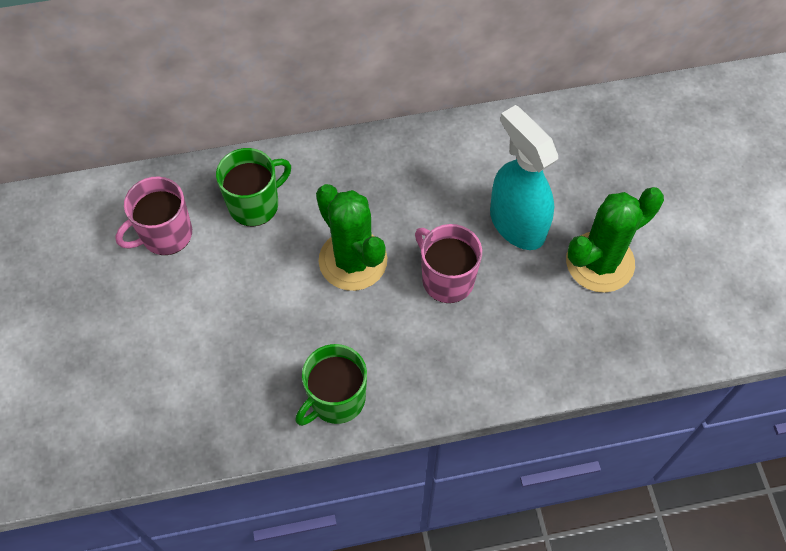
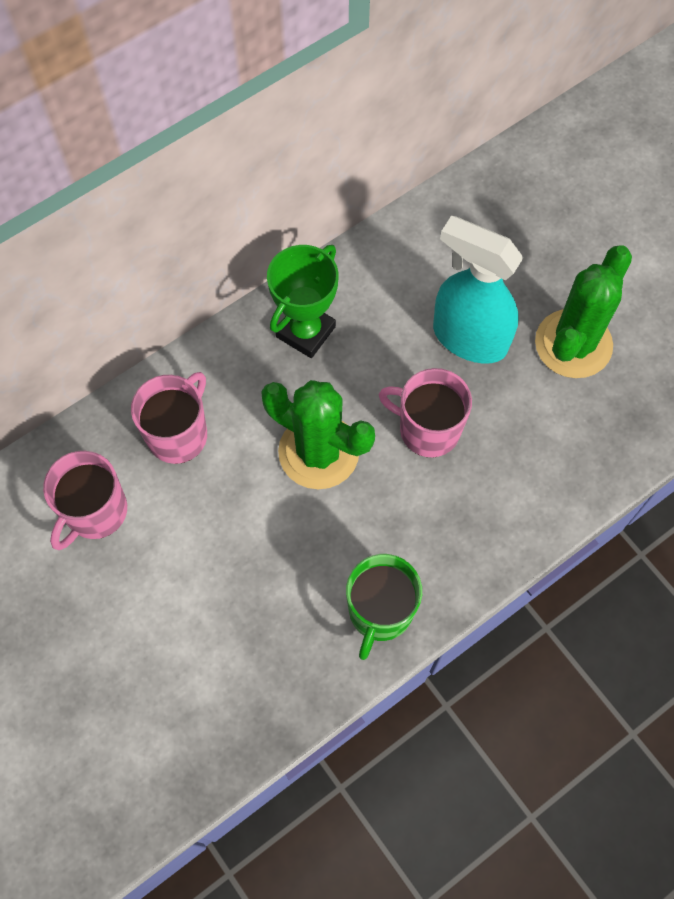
camera: 25 degrees left, 5 degrees up
(255, 204) = (178, 434): green mug -> pink mug
(390, 168) = (305, 332): none -> green trophy

